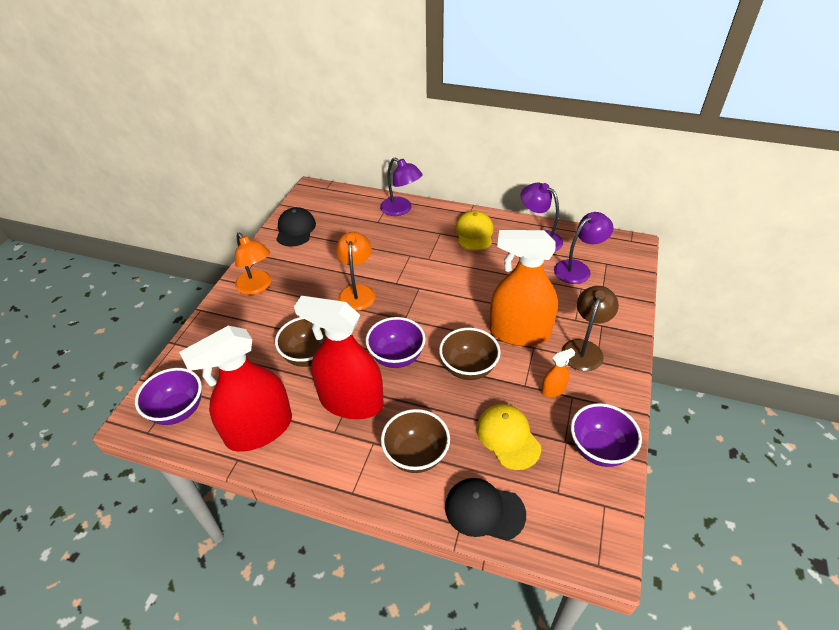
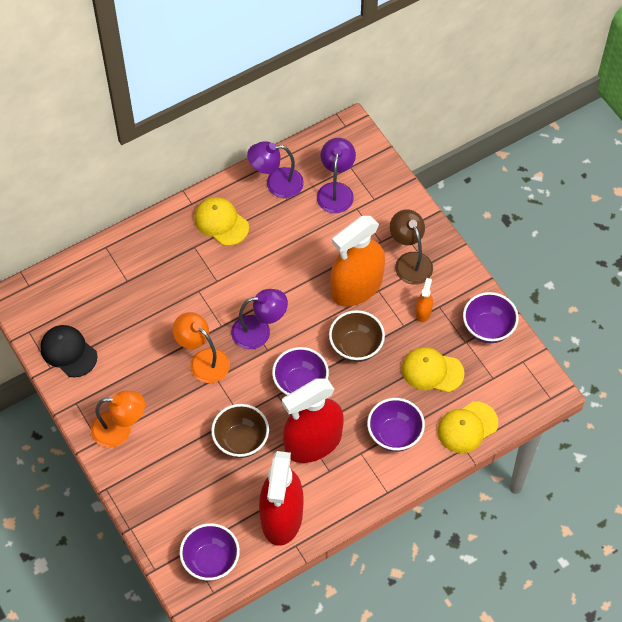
camera: 50 degrees left, 15 degrees up
(401, 209) = (129, 250): purple lamp -> purple lamp (259, 331)
(416, 455) = (394, 435): brown bowl -> purple bowl
(484, 510) = (467, 427): black cap -> yellow cap

